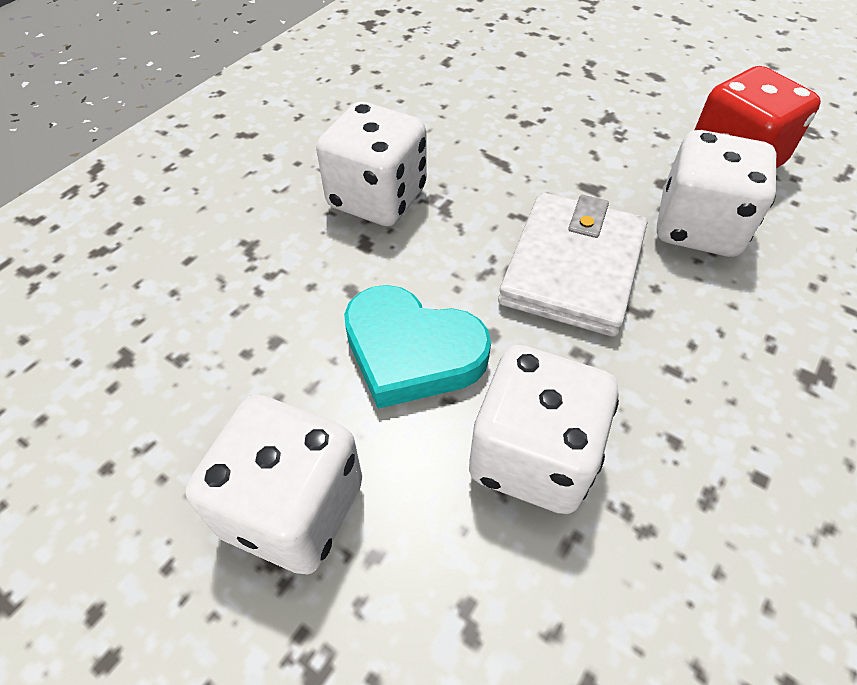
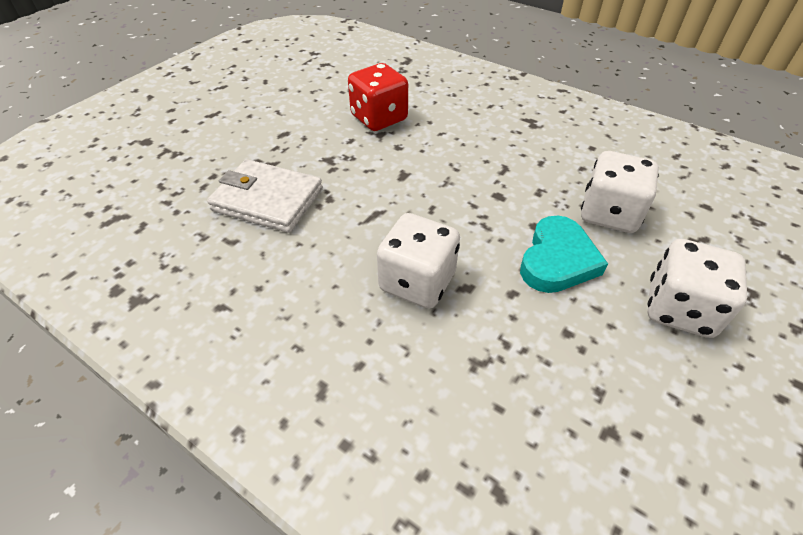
camera: 90 degrees left, 5 degrees down
(572, 268) = (477, 189): white wallet -> white wallet (267, 200)
(697, 227) = (438, 140): white dice -> none

